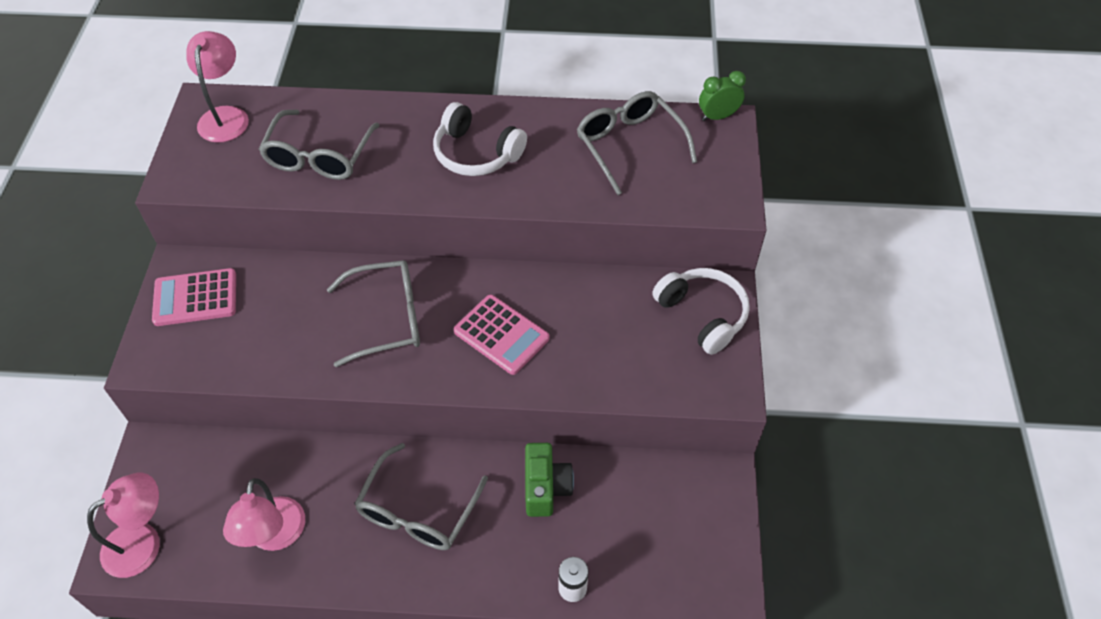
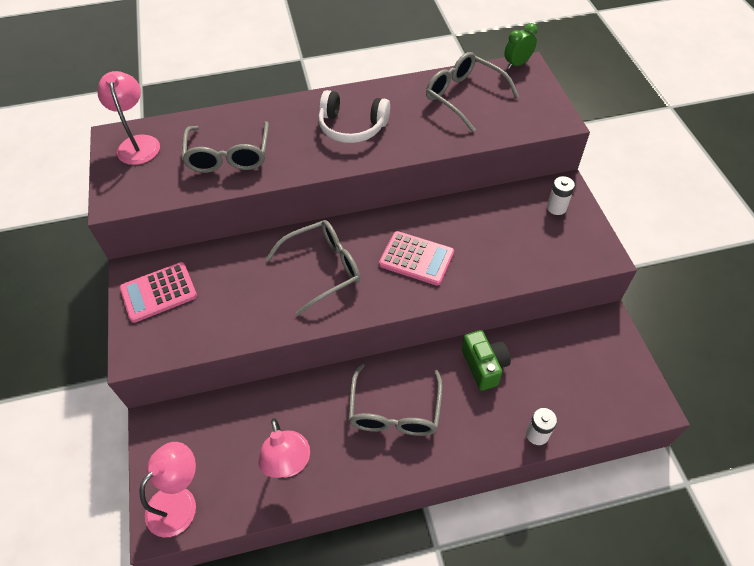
camera: 15 degrees left, 0 degrees up
(702, 315) = (556, 207): white headphones -> white battery

